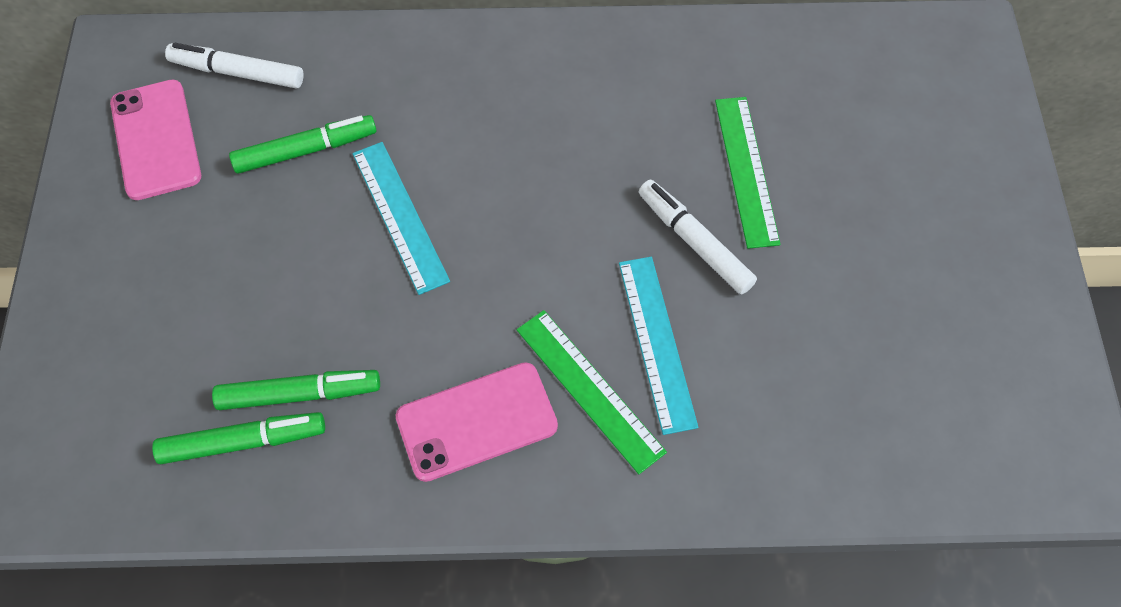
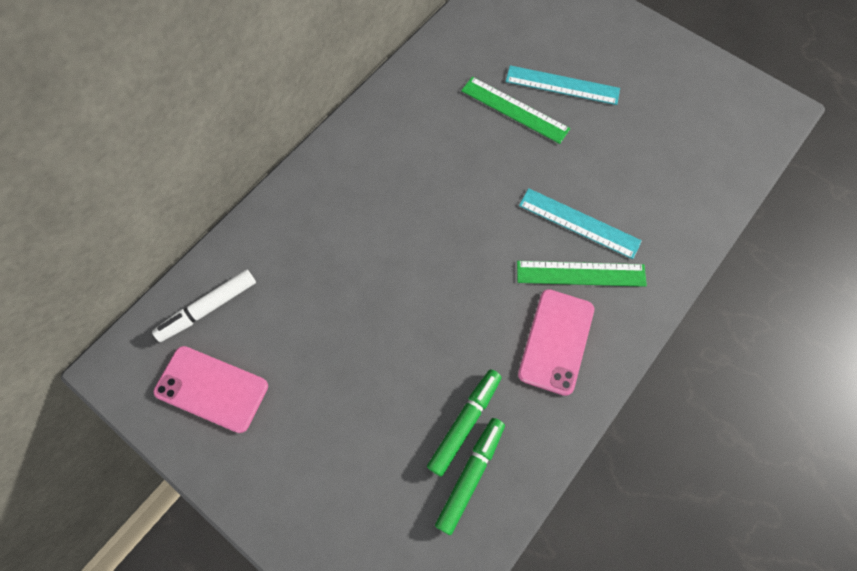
camera: 50 degrees left, 5 degrees up
(306, 150) = (302, 308): green marker -> none
(399, 216) = (394, 290): turquoise ruler -> turquoise ruler (562, 85)
(694, 242) = (536, 163): white marker -> none

